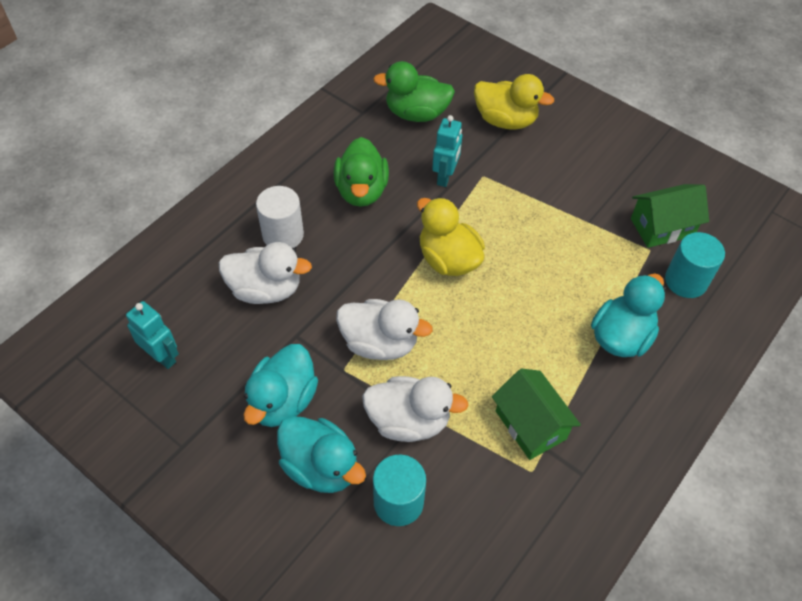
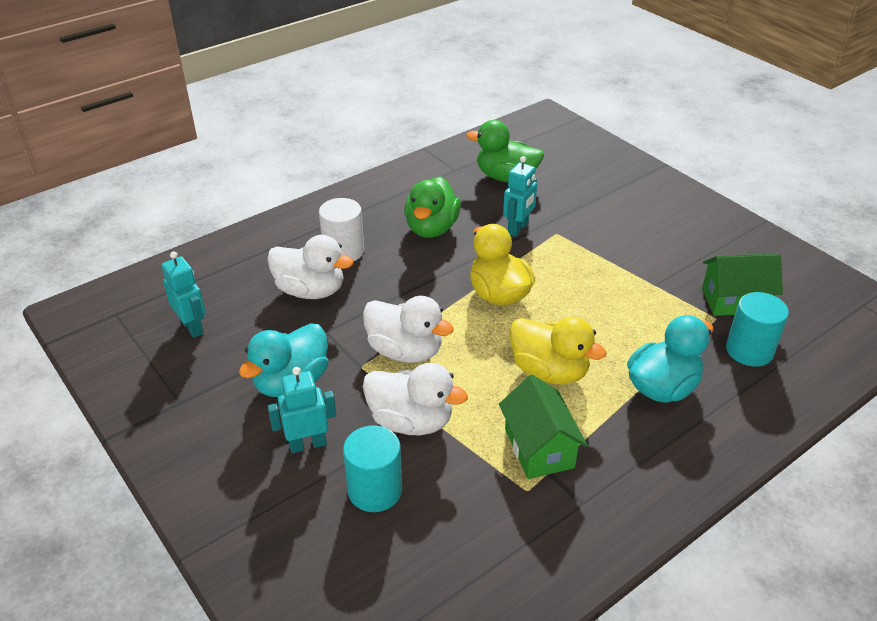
camera: 15 degrees right, 15 degrees down
(321, 467) = (307, 444): turquoise duck -> turquoise robot
(505, 120) = (593, 193): yellow duck -> yellow duck (549, 371)

